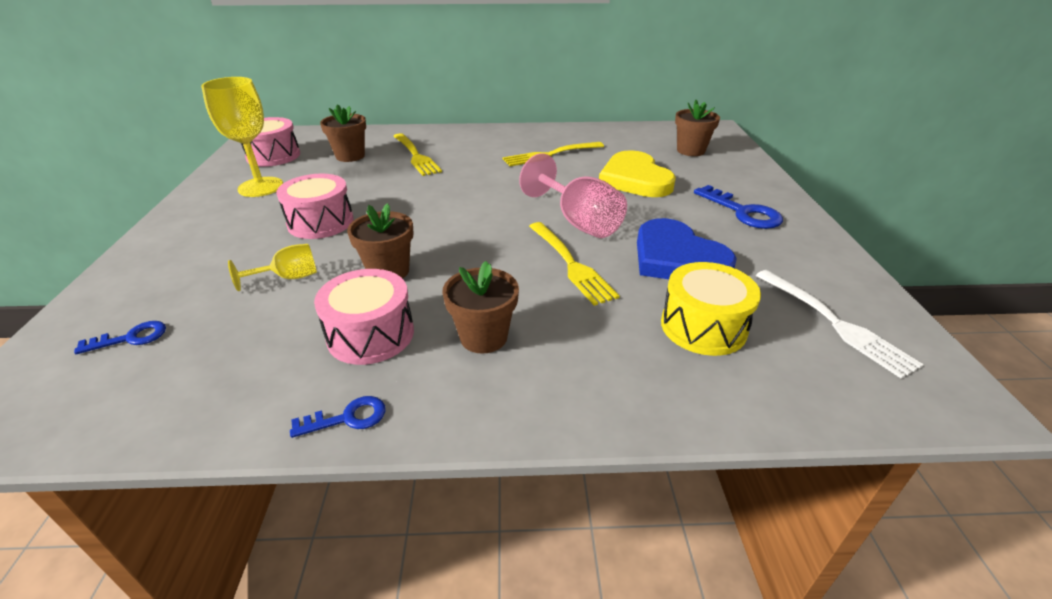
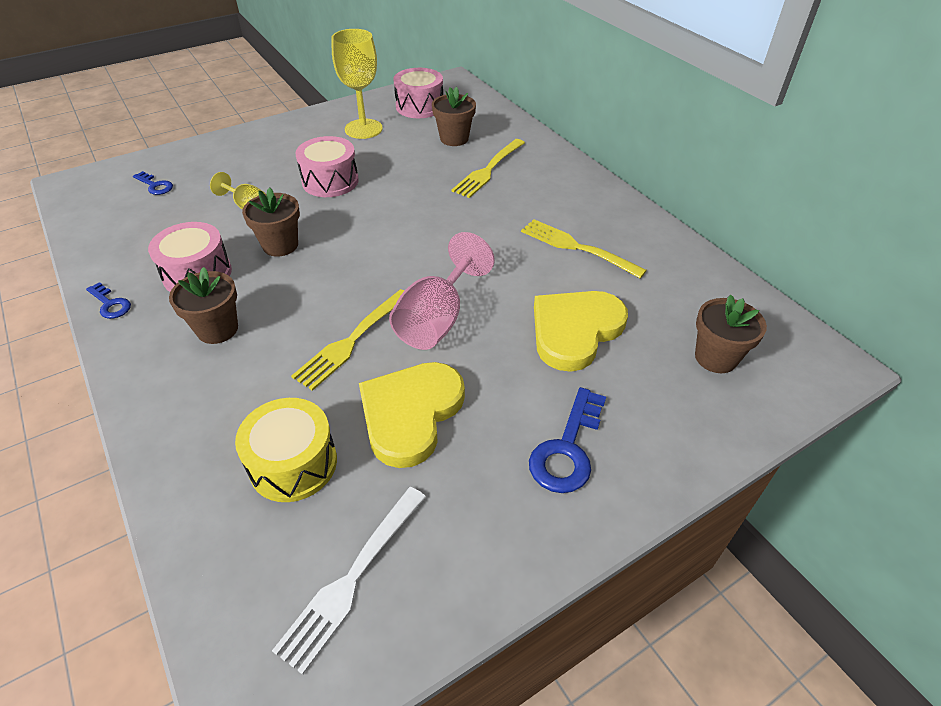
camera: 60 degrees right, 10 degrees up
(677, 258) = (410, 414): blue heart -> yellow heart

